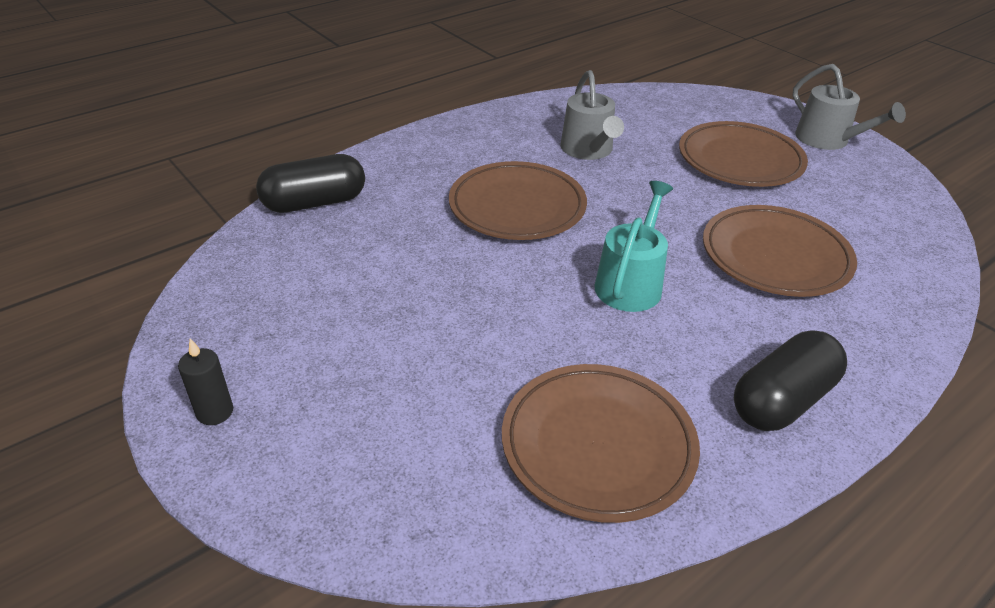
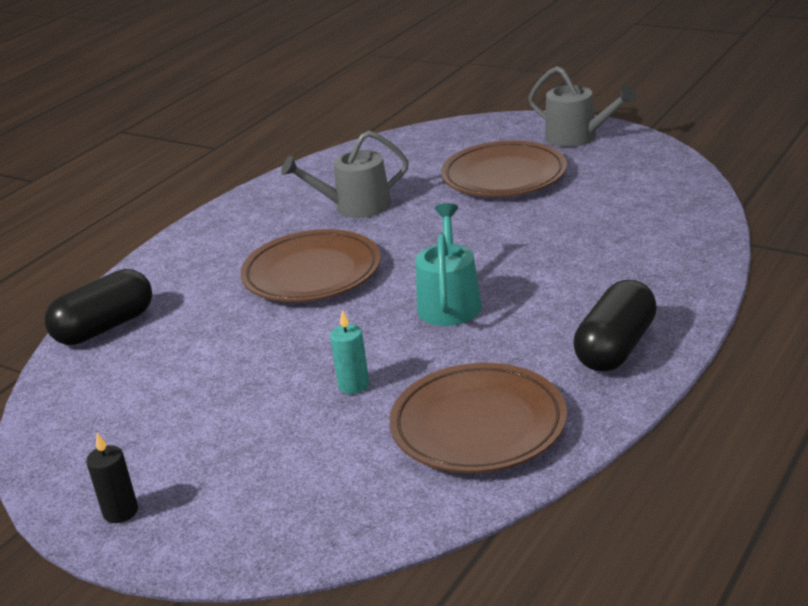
camera: 15 degrees left, 10 degrees down
(497, 346) = (353, 385): none -> turquoise candle
(588, 150) = (356, 206): grey watering can -> grey watering can turned 105 degrees clockwise
(775, 257) = (568, 245): brown plate -> none

